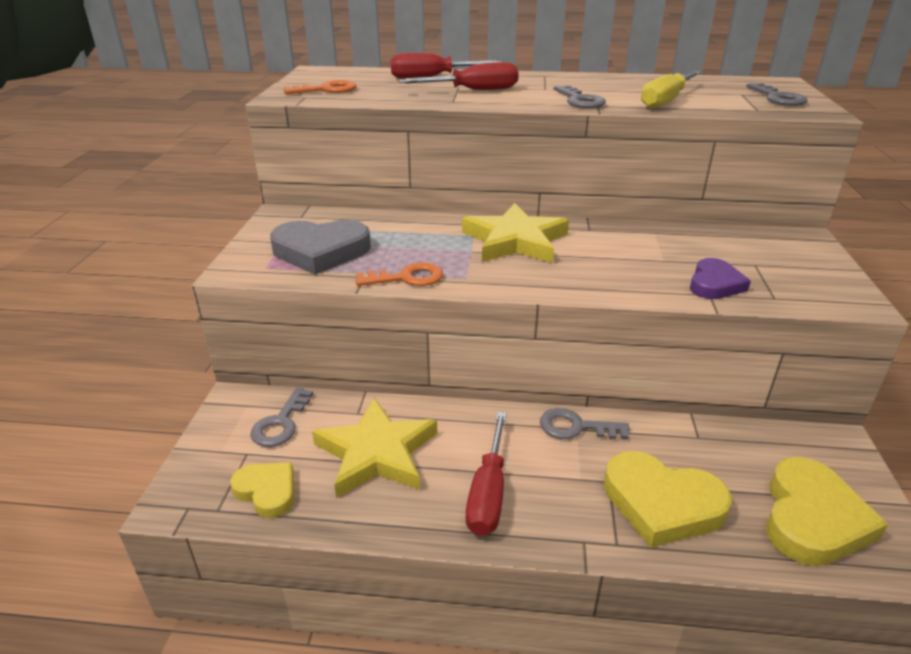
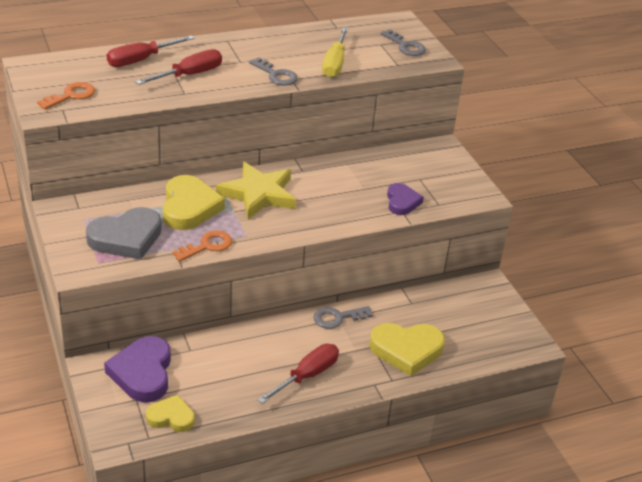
camera: 30 degrees left, 5 degrees up
(281, 423) = (142, 373): grey key -> purple heart
(376, 453) = (223, 372): yellow star -> none
(488, 494) = (308, 375): red screwdriver -> red screwdriver turned 120 degrees counterclockwise
(812, 518) = (485, 334): yellow heart -> yellow heart (189, 207)

